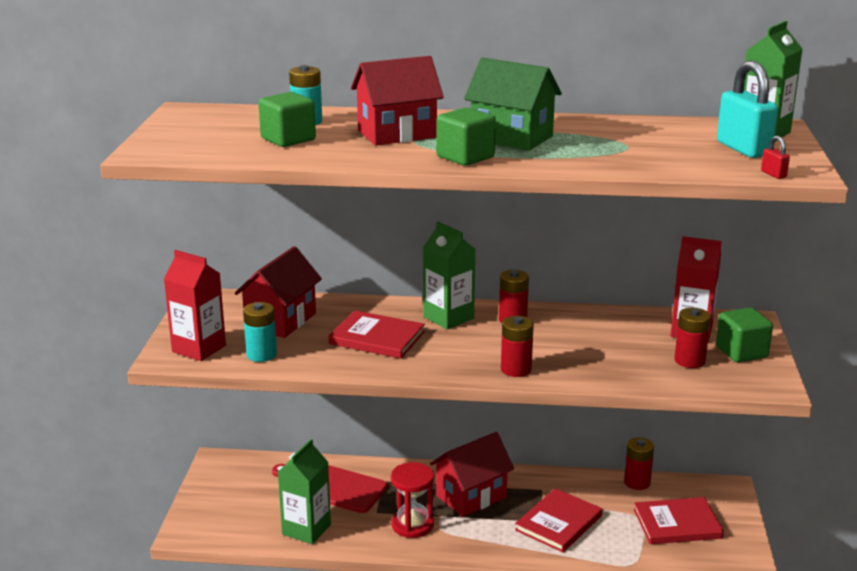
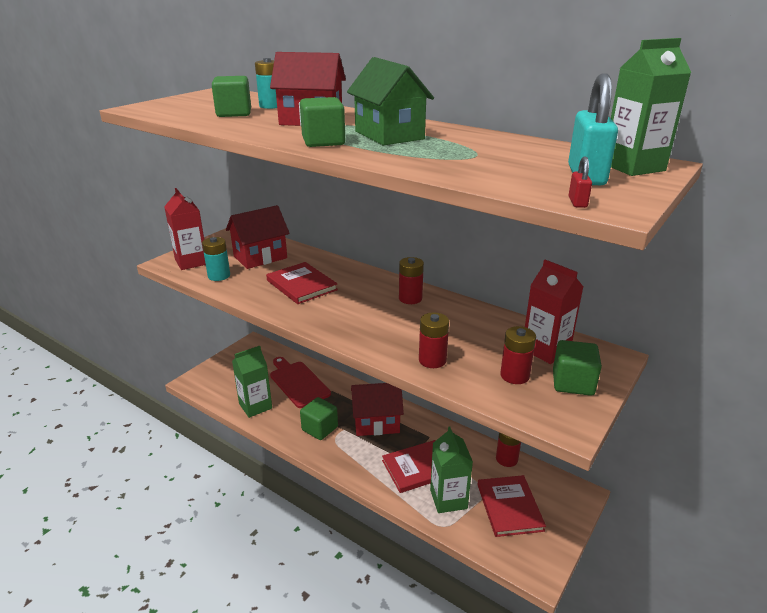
camera: 30 degrees right, 5 degrees up
(412, 525) = (320, 428): red hourglass -> green cube
(448, 318) = (367, 284): green carton -> green carton (448, 499)
(516, 369) = (364, 337): red battery -> red battery (432, 360)
(677, 524) = (509, 507): red book -> red book turned 60 degrees clockwise

